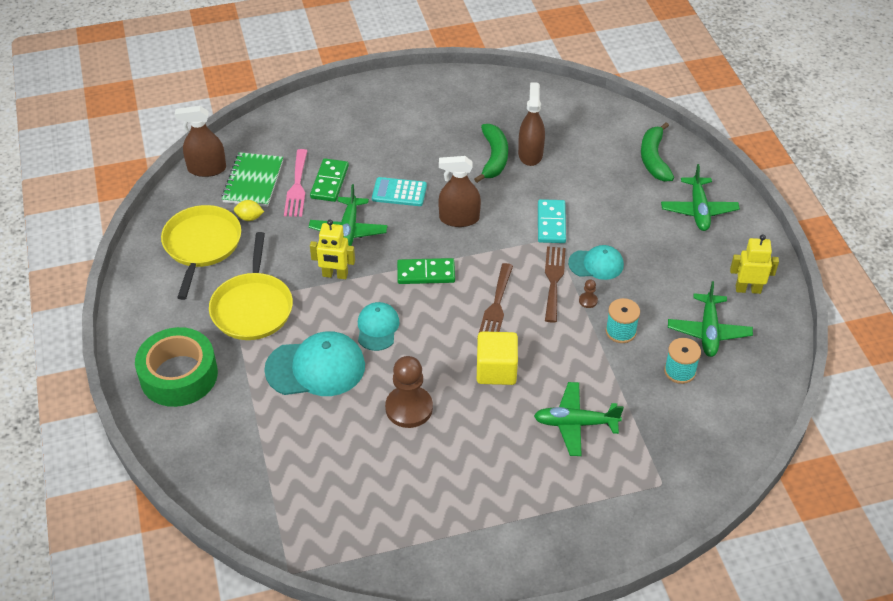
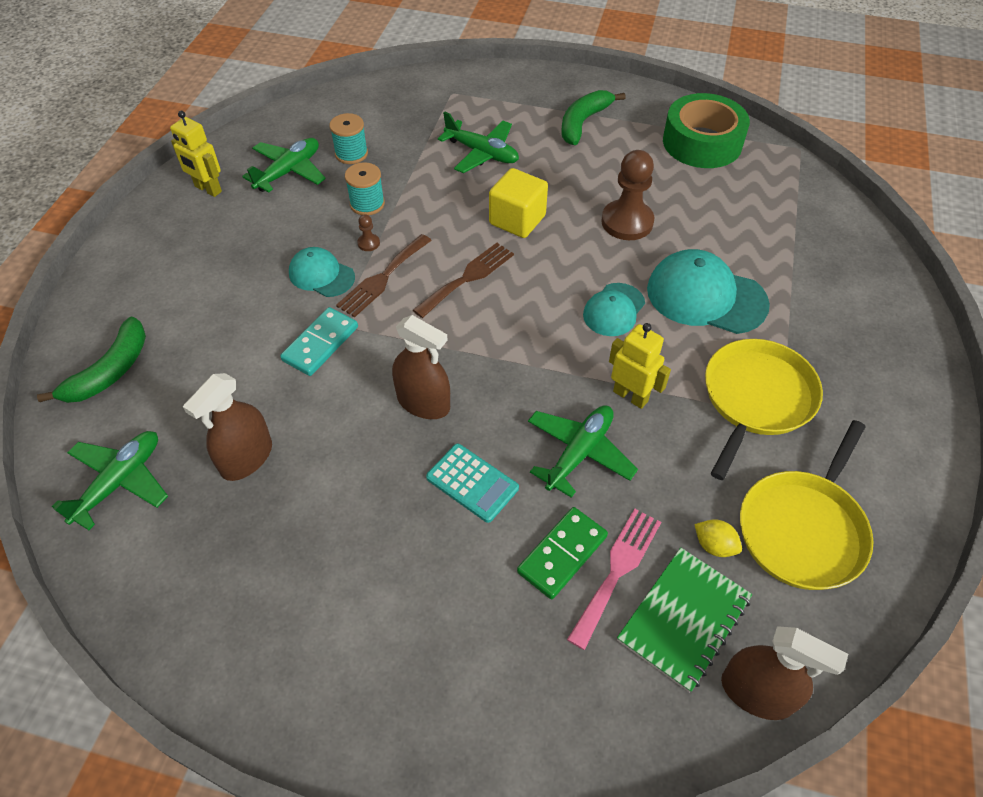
camera: 150 degrees left, 5 degrees up
(179, 375) = (872, 353): green tape -> green tape (702, 142)
(426, 273) = (517, 348): green domino -> none
(494, 158) = (299, 477): green banana -> green banana (583, 123)
(698, 210) = (147, 284): green plane -> green plane (120, 482)

